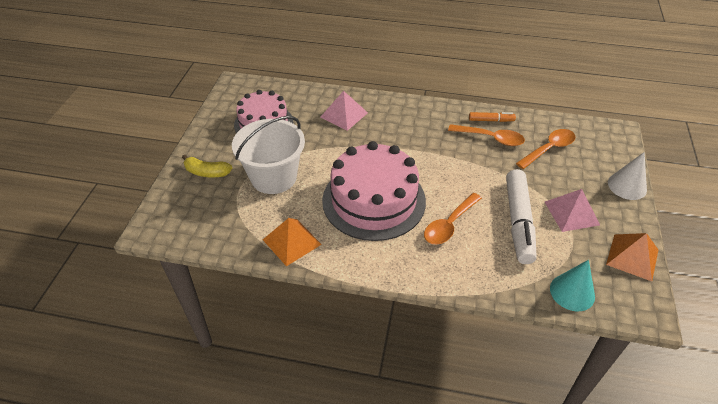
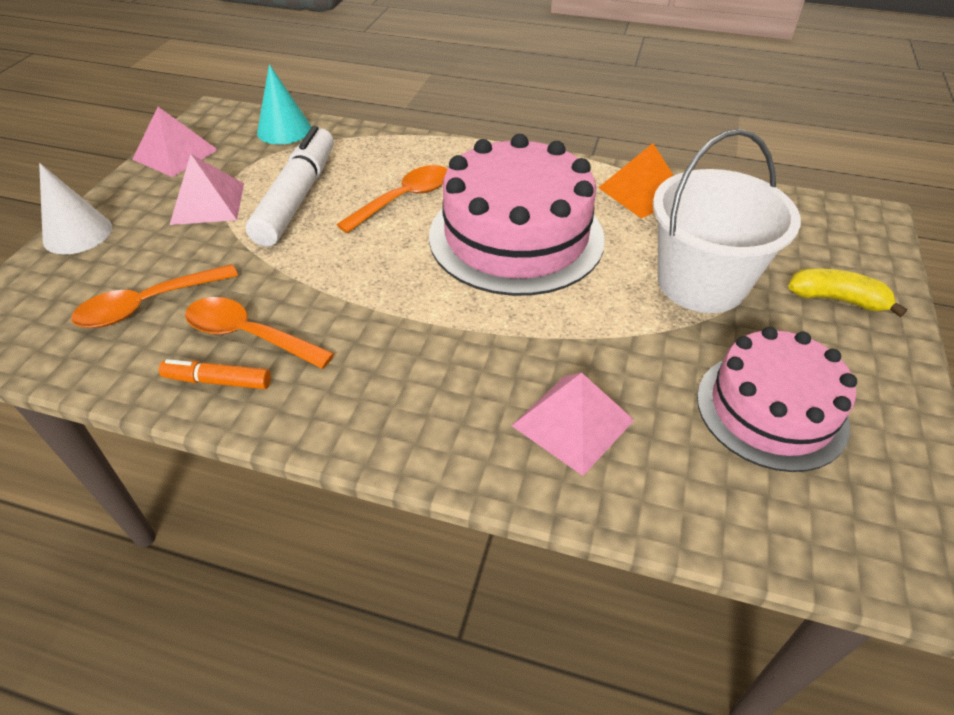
camera: 175 degrees left, 0 degrees up
(632, 257) = (175, 154): orange pyramid -> pink pyramid

